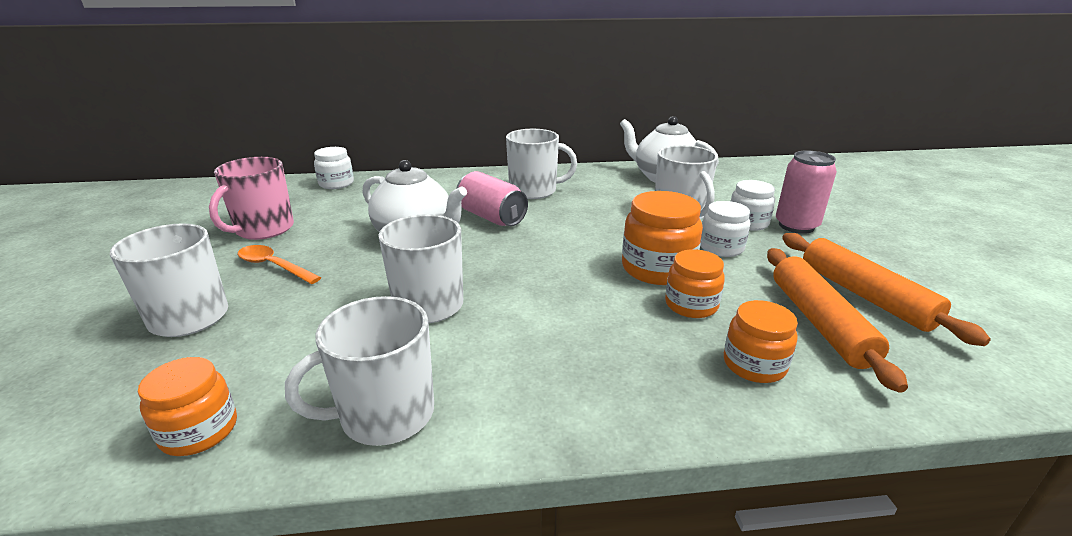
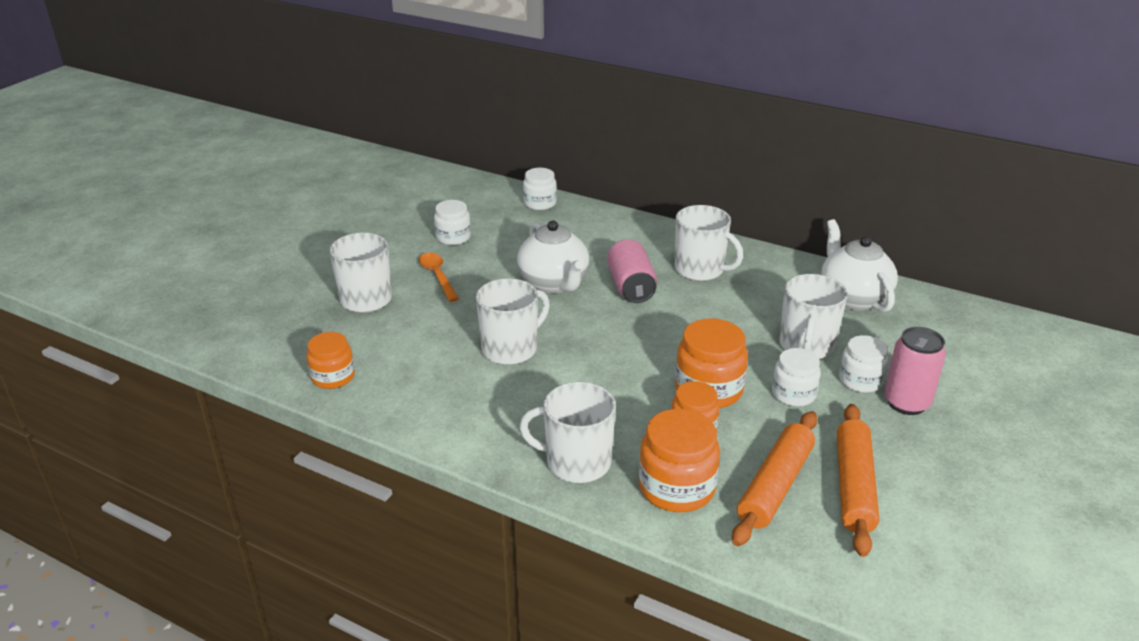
camera: 35 degrees right, 5 degrees up
(264, 229) = (453, 237): pink mug -> white jar
(385, 415) = (424, 410): white mug -> white mug (576, 462)
(754, 365) = (676, 487): orange jar -> orange jar, size x1.54

